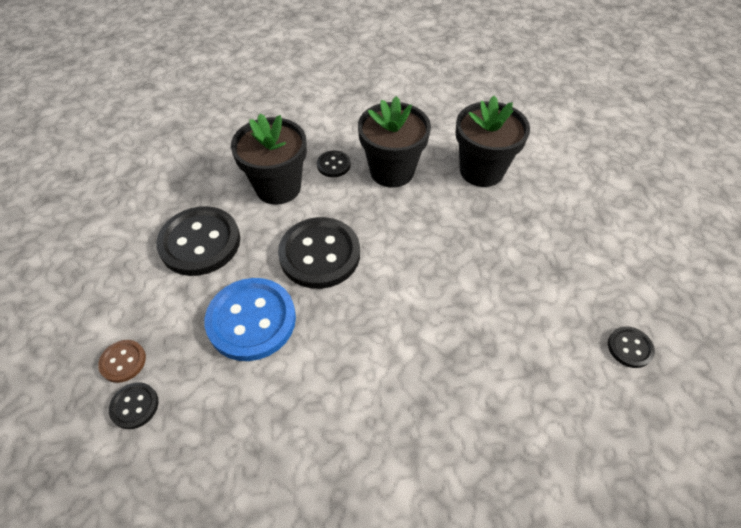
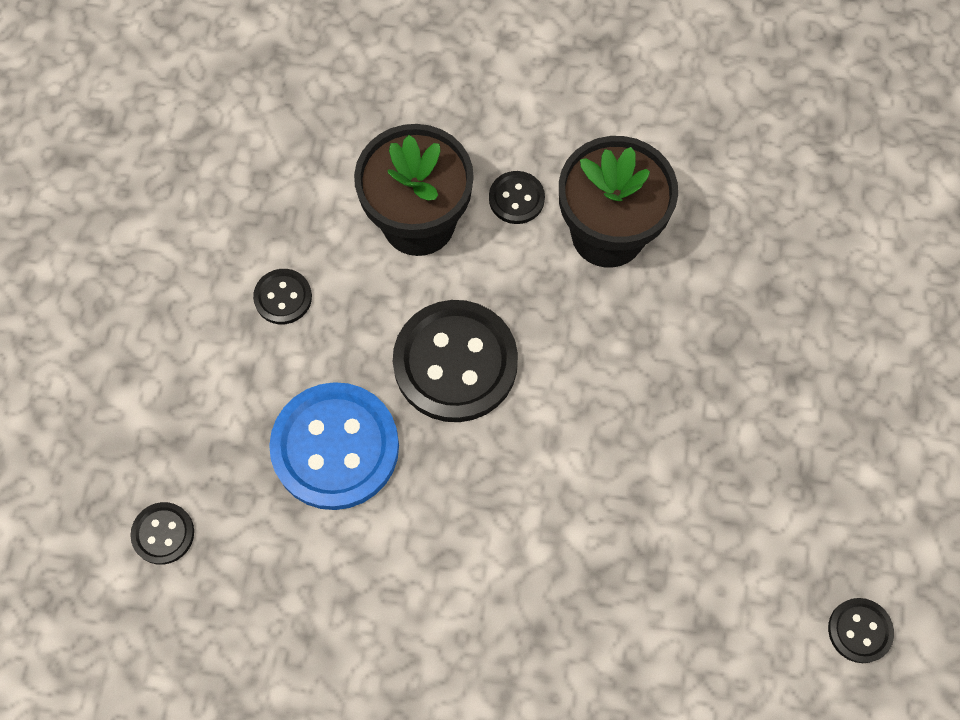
camera: 15 degrees right, 15 degrees up
(123, 362) = (154, 465): brown button -> none
(200, 242) = (283, 297): black button -> black button, size x0.47
(481, 170) = (755, 268): black flower pot -> none

